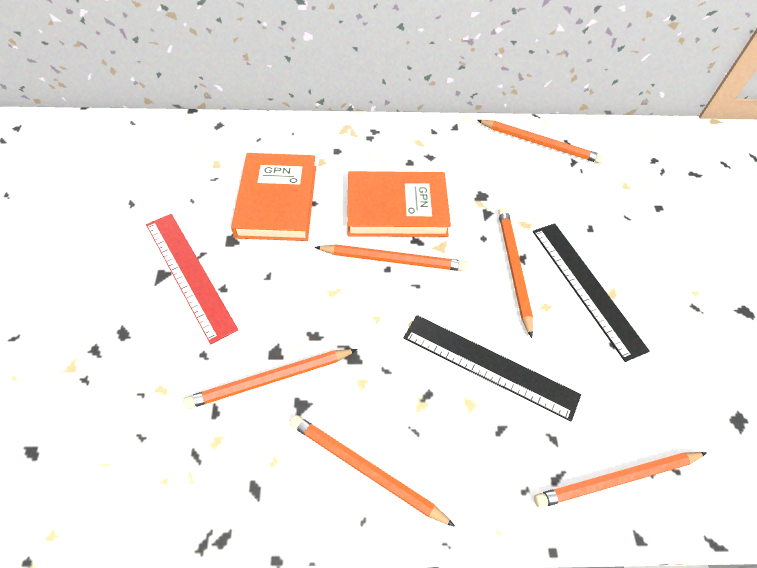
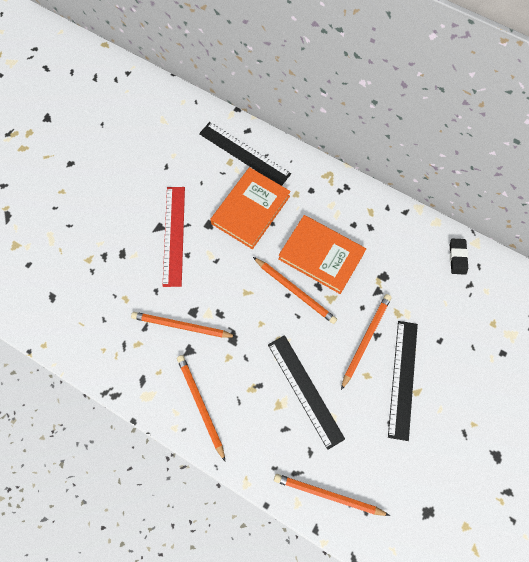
camera: 35 degrees right, 15 degrees up
(230, 148) = (244, 154): none -> black ruler
(540, 143) = (457, 257): orange pencil -> black eraser

